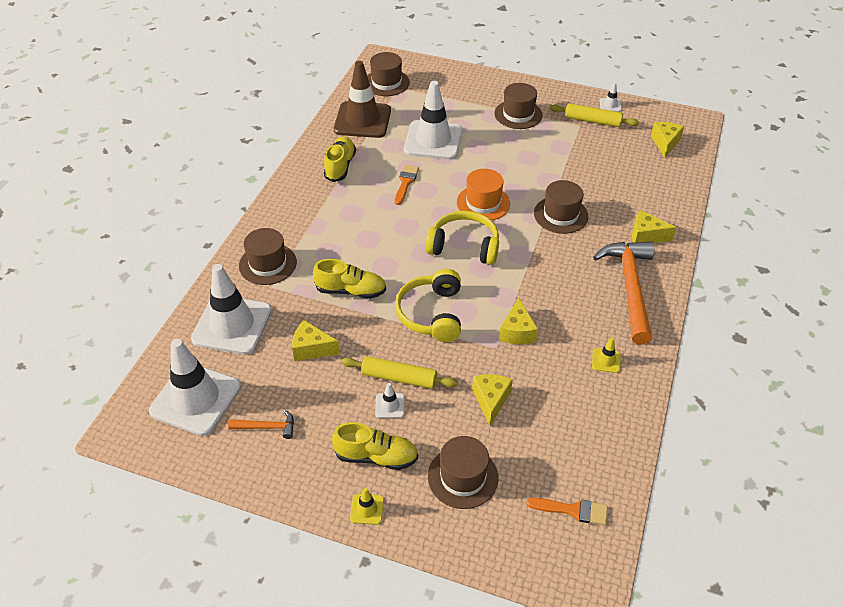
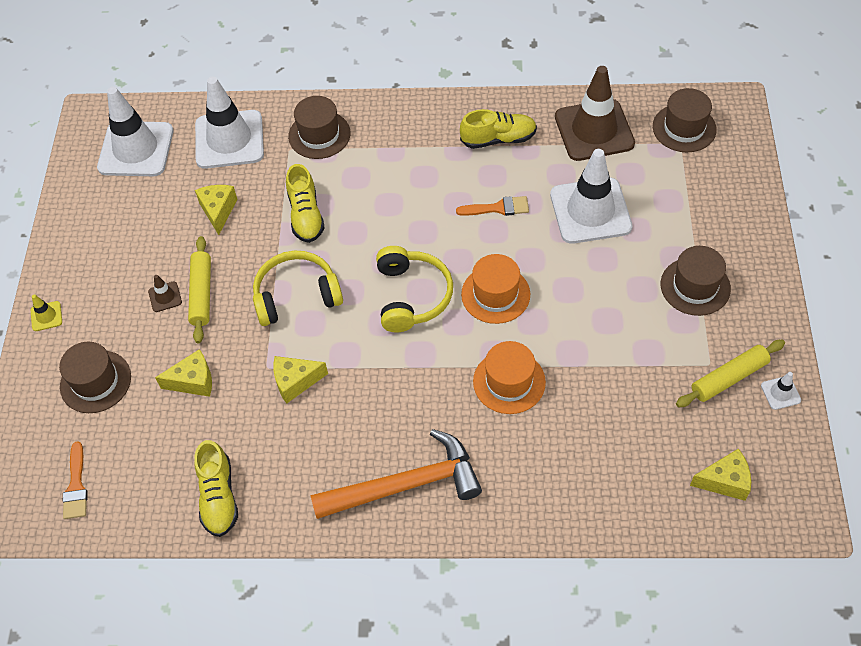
camera: 75 degrees right, 10 degrees up
(266, 427) = (117, 211): orange hammer -> none
(376, 456) = (104, 305): yellow shoe -> yellow shoe (218, 496)
(390, 406) = (165, 297): white traffic cone -> brown traffic cone
(560, 215) = (509, 382): brown hat -> orange hat
(592, 121) = (729, 378): yellow rolling pin -> yellow rolling pin turned 60 degrees clockwise
(606, 360) = (279, 480): yellow traffic cone -> none
(646, 236) = (509, 488): yellow cheese -> none

